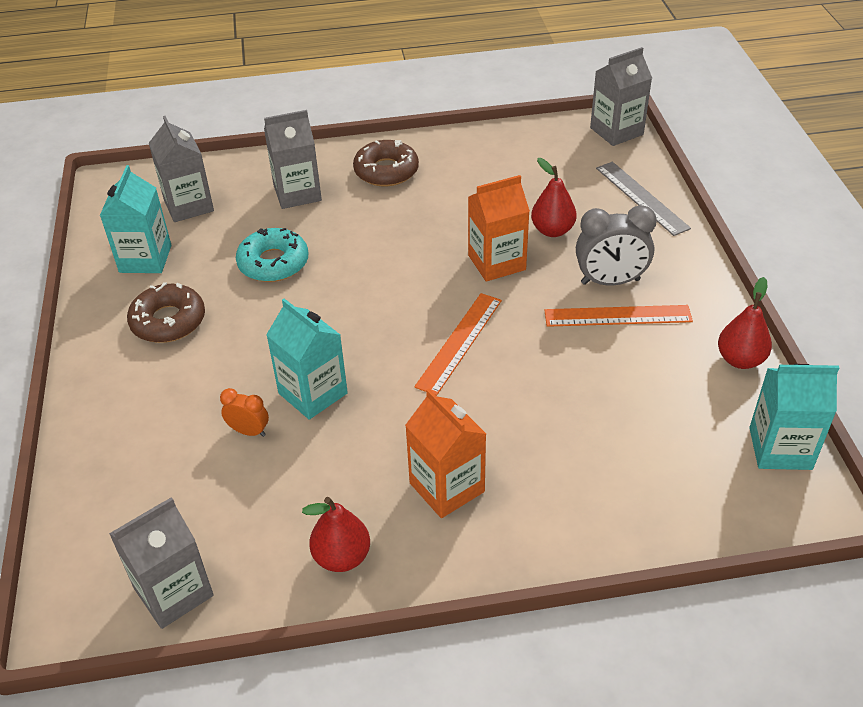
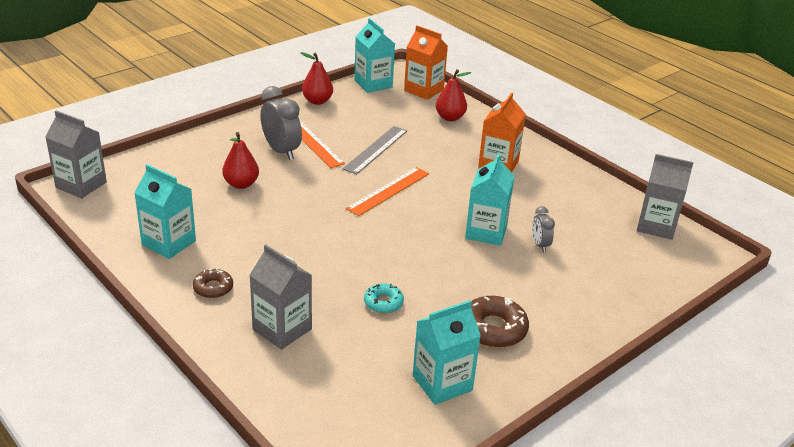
camera: 125 degrees left, 10 degrees down
(188, 205) = (350, 395): grey carton -> none
(249, 431) = (540, 245): orange clock -> grey clock
(273, 263) = (383, 303): turquoise donut -> turquoise donut, size x0.60
(342, 557) = (574, 182): red pear -> red pear (450, 118)
(386, 171) = (213, 288): brown donut -> brown donut, size x0.60
(460, 342) = (388, 191): orange ruler -> orange ruler turned 45 degrees counterclockwise
(475, 162) = (169, 243): none -> turquoise carton
(496, 262) = (296, 198): orange carton -> orange carton (424, 90)
(641, 198) = (174, 157): grey ruler -> grey ruler (376, 149)

